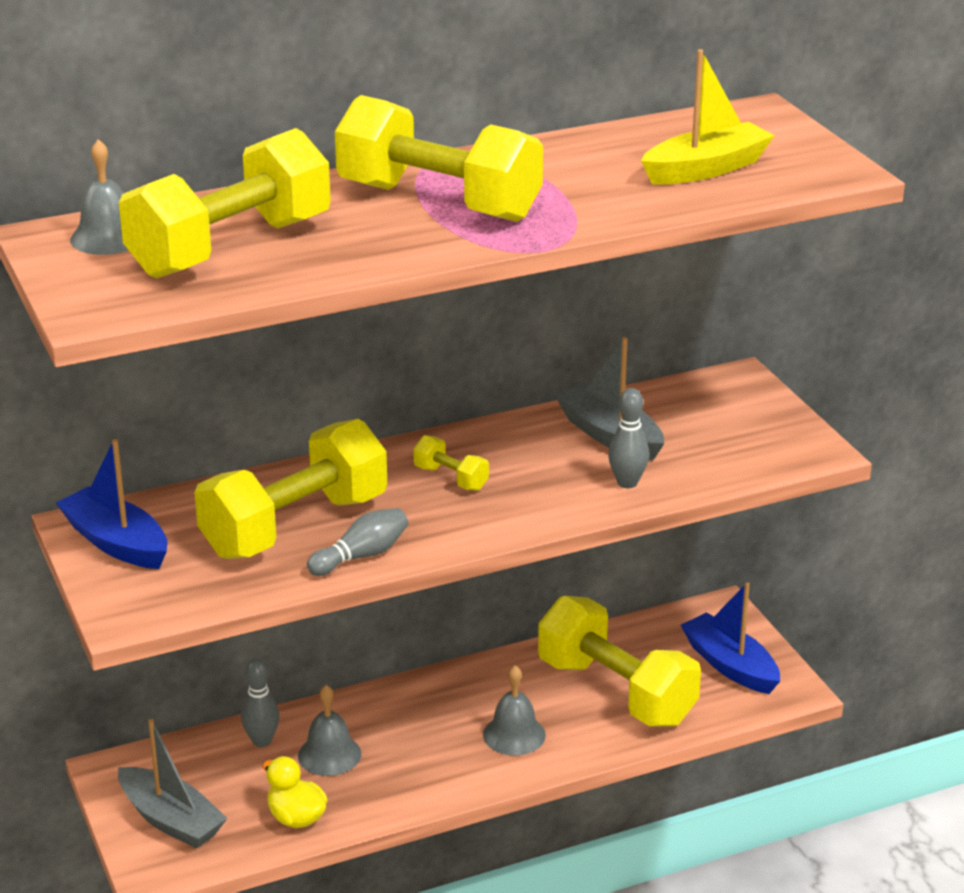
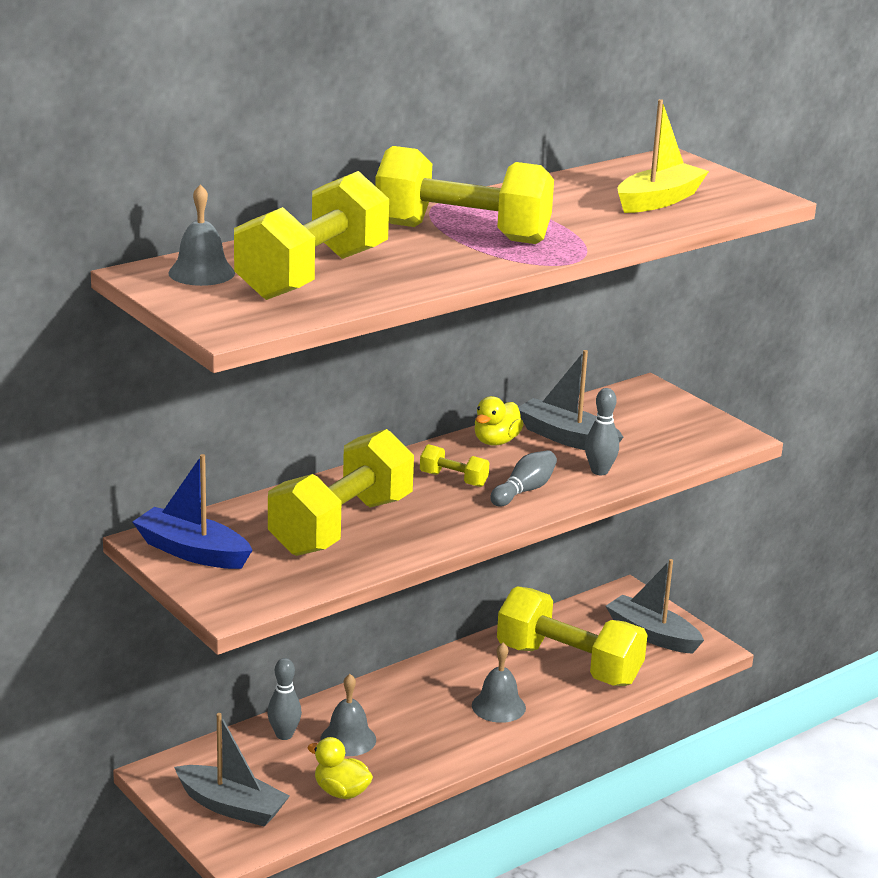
camera: 15 degrees left, 5 degrees down
(361, 556) = (410, 543): grey bowling pin -> grey bowling pin (524, 490)
(524, 433) = (496, 441): none -> yellow duck
(730, 665) = (652, 635): blue boat -> grey boat

